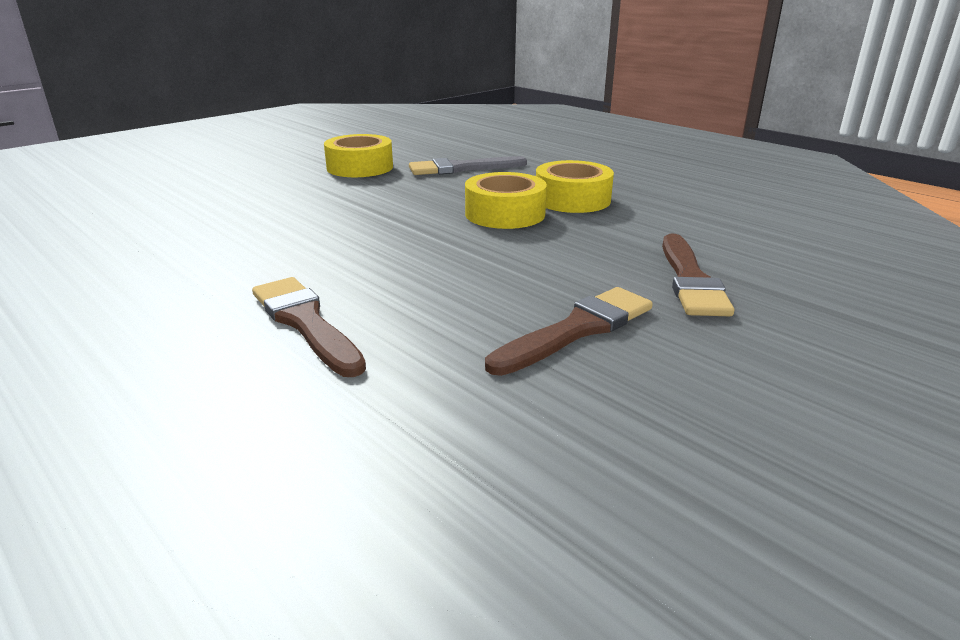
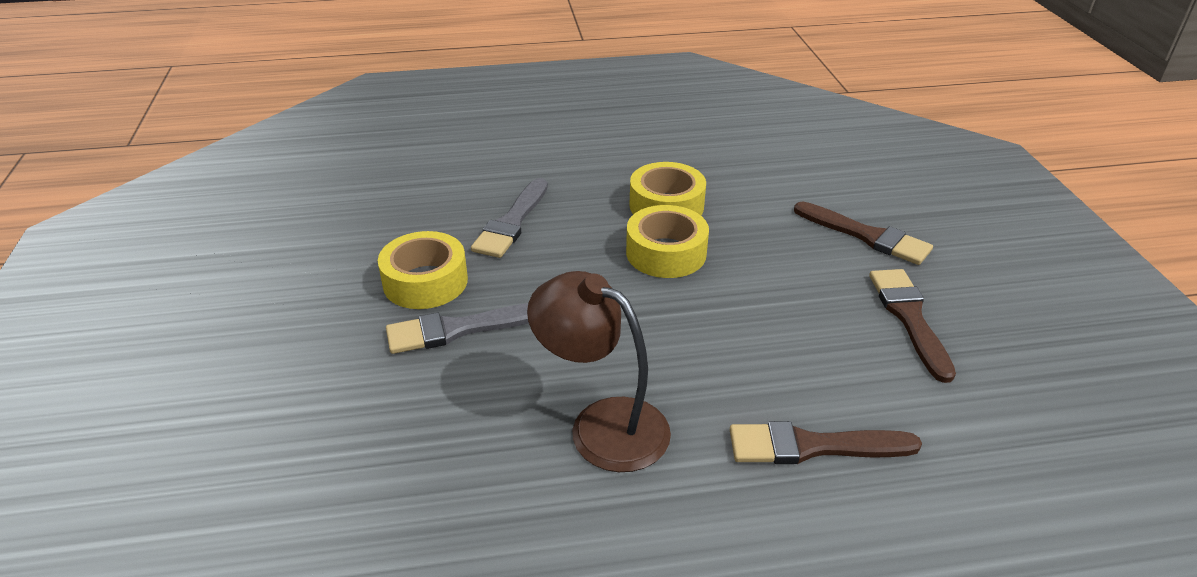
camera: 55 degrees left, 10 degrees up
(260, 243) = (602, 424): none -> brown lamp
(321, 186) = (459, 329): none -> grey brush

